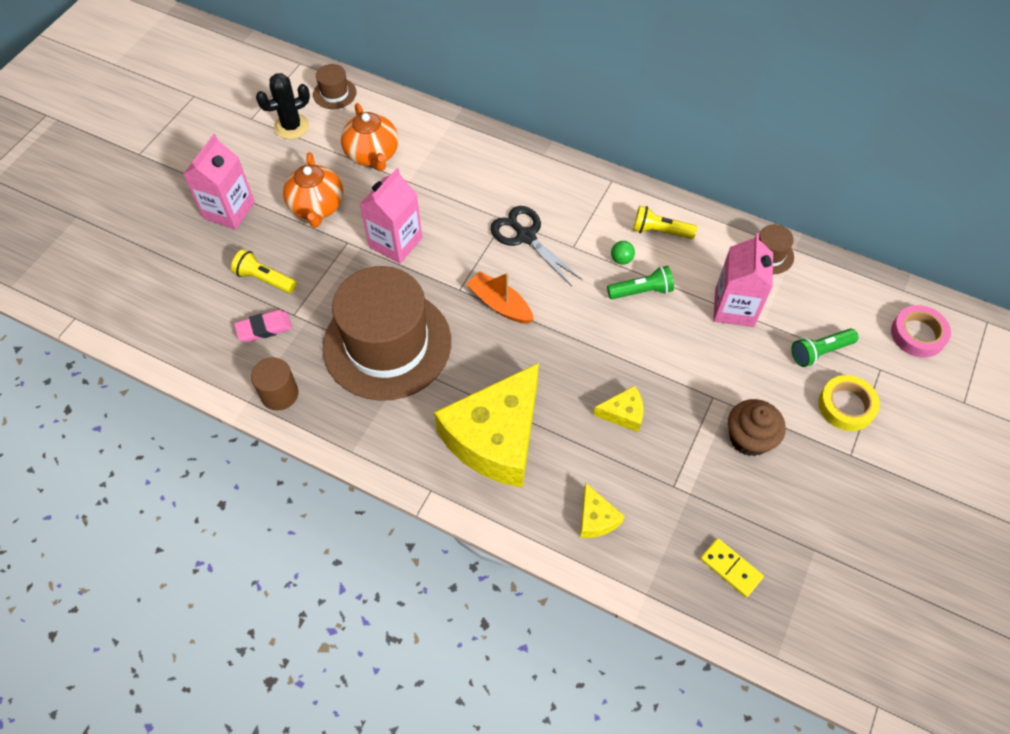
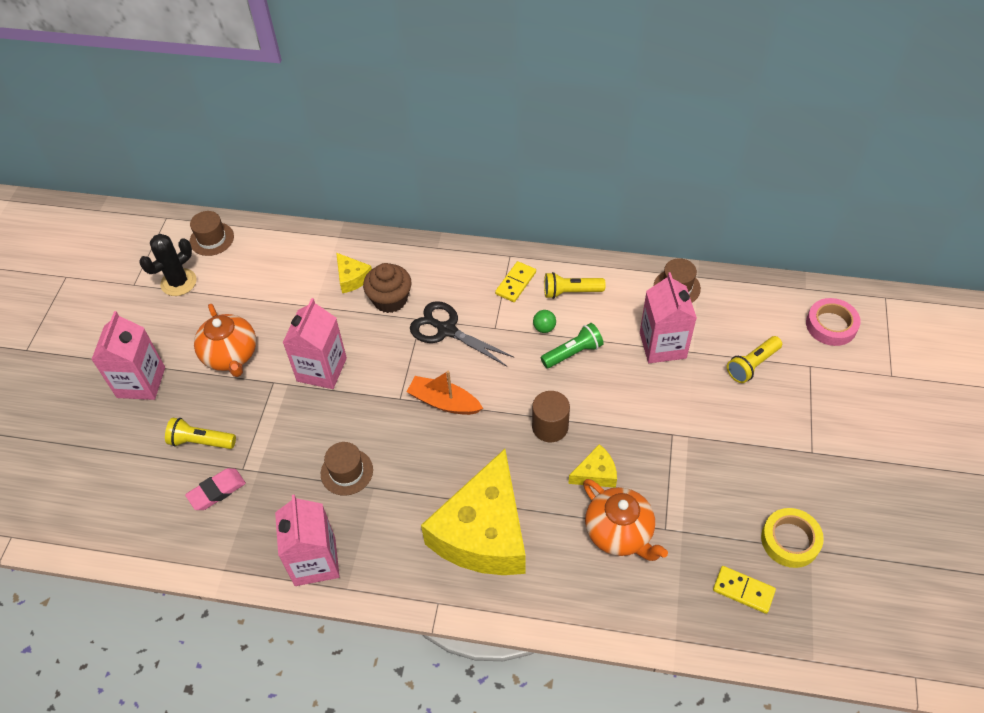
camera: 15 degrees left, 5 degrees down
(279, 394) = (254, 552): brown cylinder -> brown cylinder (550, 427)
(331, 418) = (315, 561): none -> pink carton
(372, 155) = (270, 290): orange teapot -> orange teapot (619, 533)
(387, 344) = (347, 472): brown hat -> brown hat, size x0.40
(596, 518) = (604, 582): yellow cheese -> yellow cheese (352, 278)
(608, 209) = (516, 283): none -> yellow domino
(749, 438) = (717, 463): brown cupcake -> brown cupcake (390, 300)
(820, 352) = (752, 365): green flashlight -> yellow flashlight
(846, 406) = (792, 408): yellow tape -> yellow tape (790, 540)

